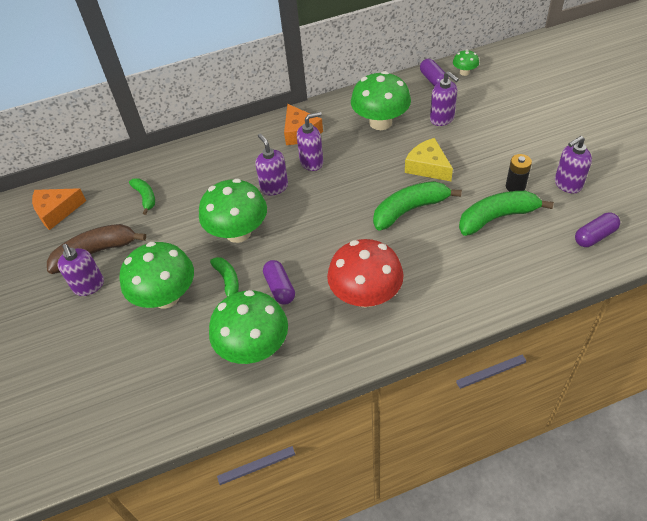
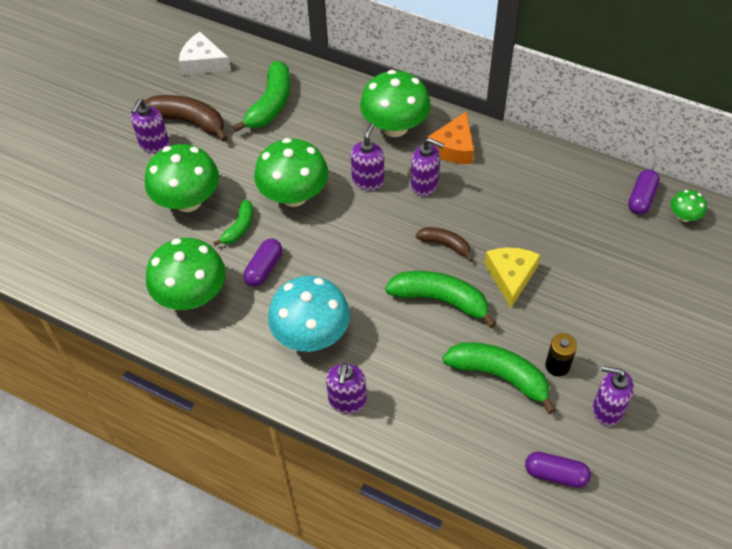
camera: 45 degrees right, 5 degrees up
(57, 211) = (203, 62): orange cheese -> white cheese
(145, 197) = (270, 104): green banana -> green banana, size x1.75
(365, 295) = (311, 334): red mushroom -> turquoise mushroom
(369, 181) = (445, 245): none -> brown banana
(380, 122) = (532, 198): green mushroom -> green mushroom (395, 127)
(442, 119) = (590, 244): purple soap dispenser -> purple soap dispenser (347, 401)

